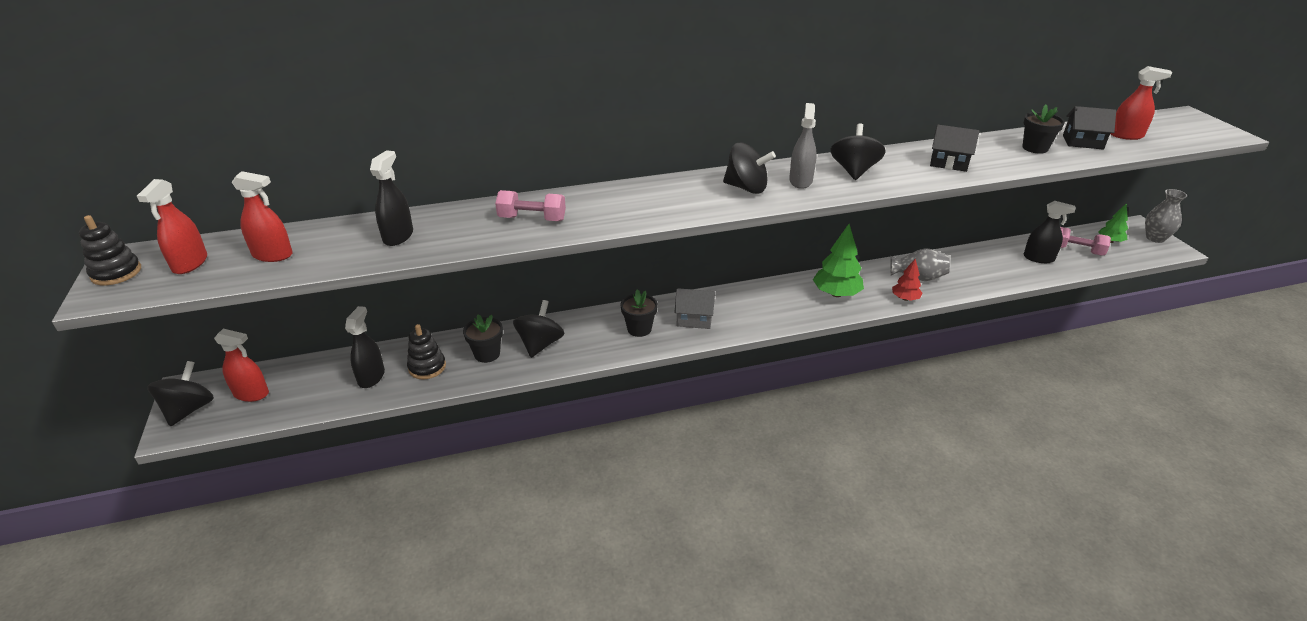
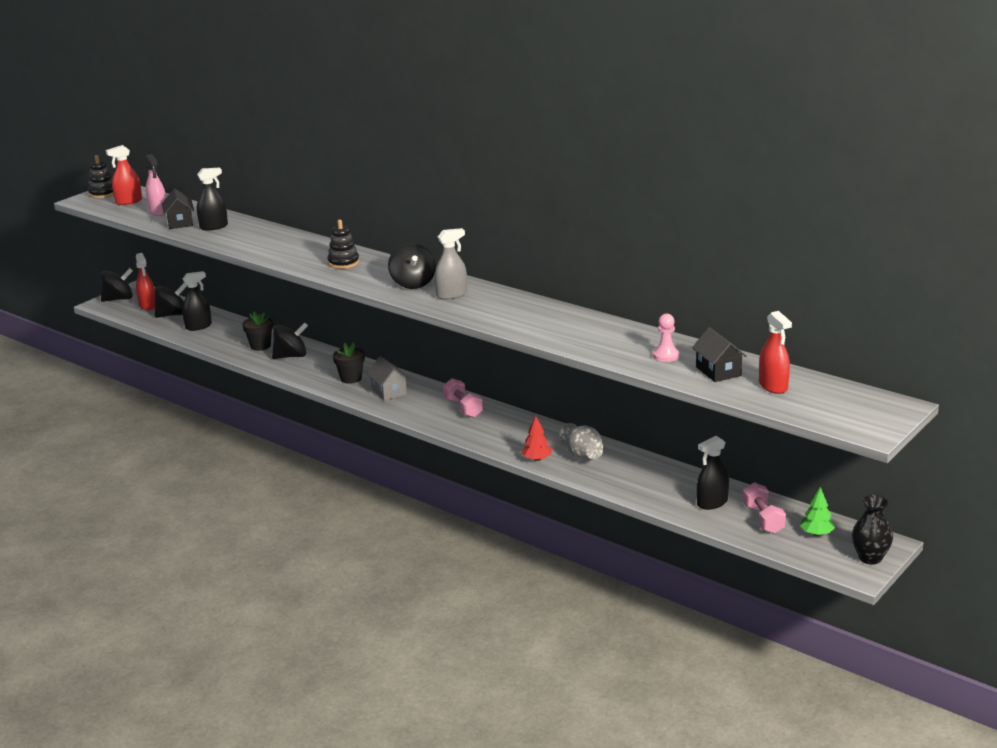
camera: 55 degrees right, 10 degrees down
(272, 255) = (158, 212): red spray bottle -> pink spray bottle
(427, 367) = (226, 336): black stacking toy -> black stacking toy (343, 263)
(532, 219) = (279, 246): pink dumbbell -> pink dumbbell (463, 408)
(836, 294) = (502, 430): green tree -> none
(854, 171) = (499, 306): black spinning top -> black spinning top (172, 315)
(949, 163) = (572, 332): black house -> black house (180, 222)
(1035, 148) = (666, 355): black flower pot -> pink pawn
(1038, 258) = (712, 503): black spray bottle -> black spray bottle turned 75 degrees clockwise
(1155, 238) = (870, 558): grey vase -> black vase

